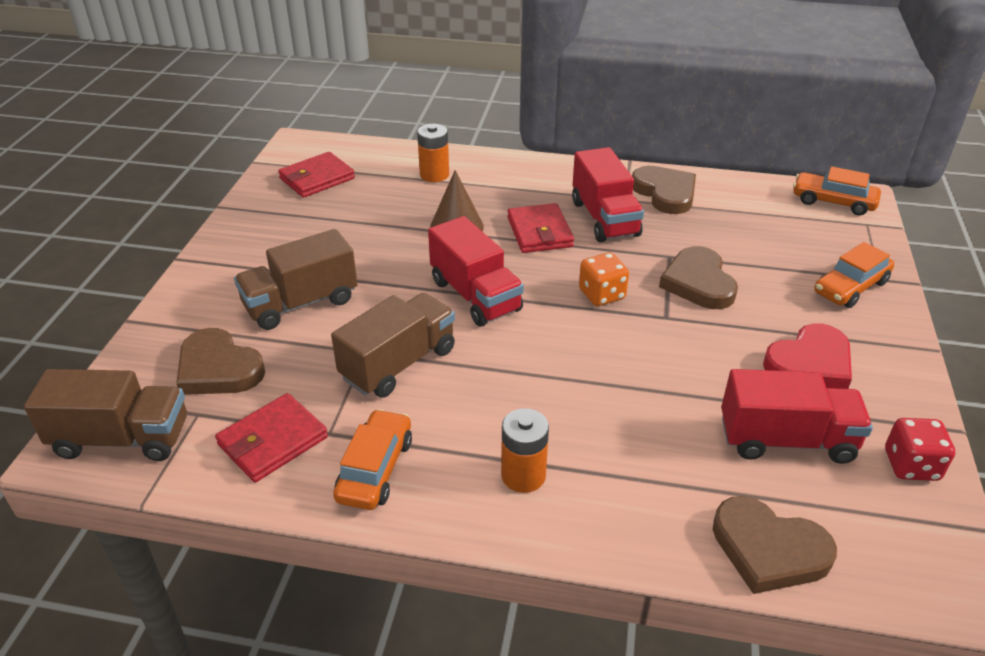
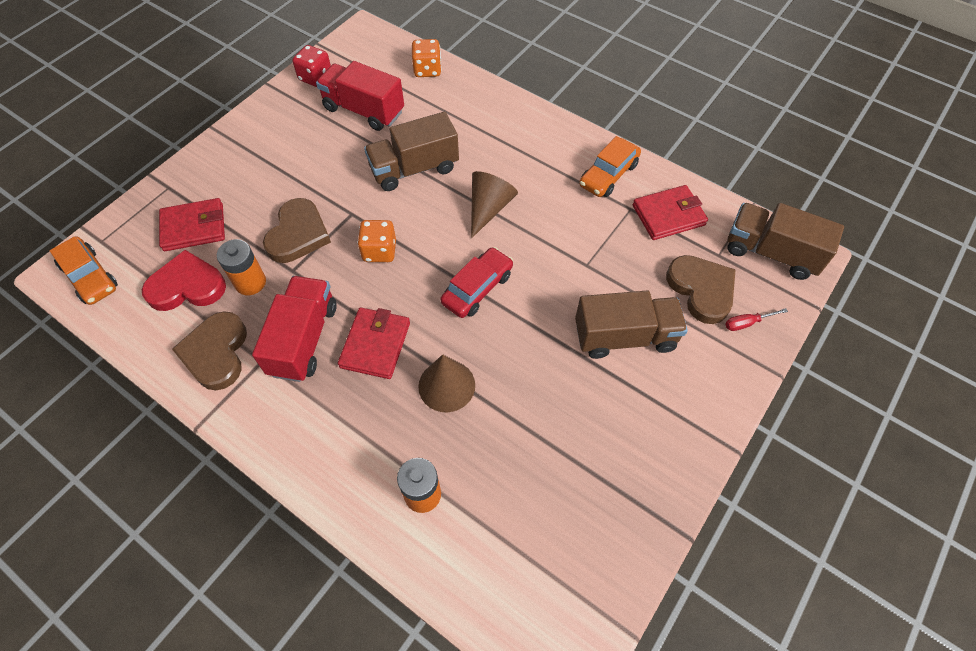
camera: 155 degrees left, 20 degrees up
(162, 353) = (747, 323): none -> red screwdriver
(317, 178) = (561, 550): red wallet -> red wallet (194, 227)
(398, 364) = (566, 244): brown truck -> brown truck (414, 169)
(475, 296) = (477, 288): red truck -> red car
(515, 372) = (489, 208): none -> brown cone
(523, 475) = (524, 142): orange battery -> orange battery (250, 282)
(768, 549) = (427, 70): brown heart -> orange dice
(810, 363) = (297, 146): red heart -> red heart (187, 286)
(850, 287) = (198, 188): orange car -> none

